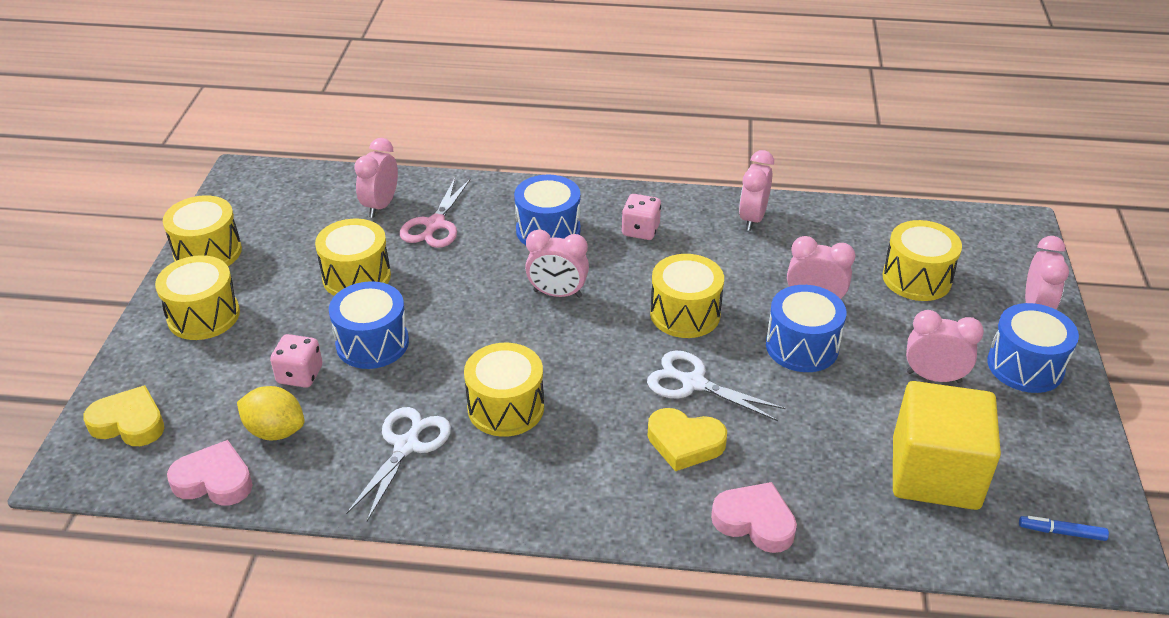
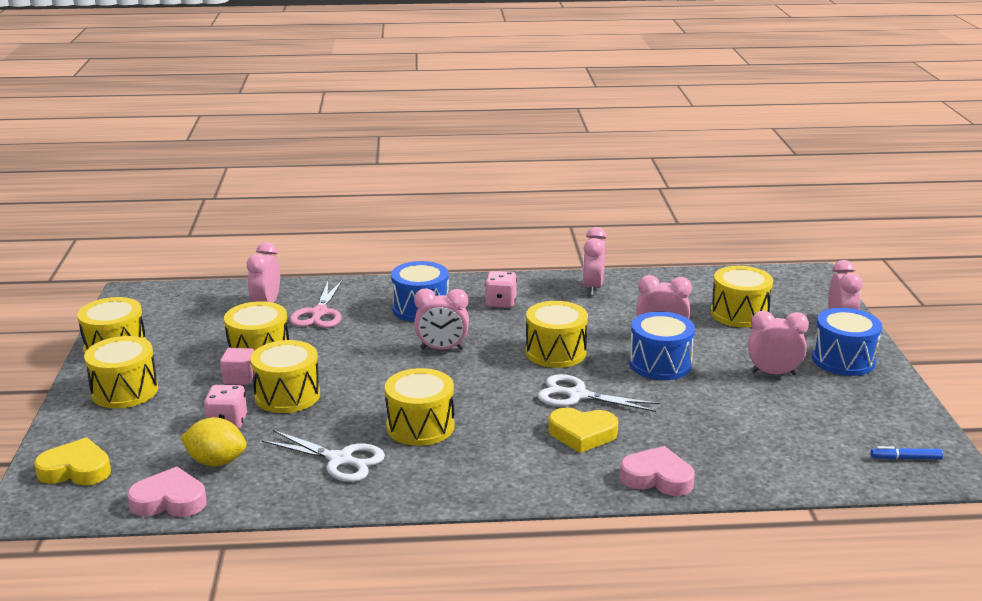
camera: 10 degrees left, 15 degrees down
(327, 311) = (239, 378): none -> pink cube
(372, 343) = (287, 395): blue drum -> yellow drum
(406, 446) = (340, 460): white scissors -> white scissors turned 105 degrees clockwise
(935, 473) = (794, 432): yellow cube -> none

